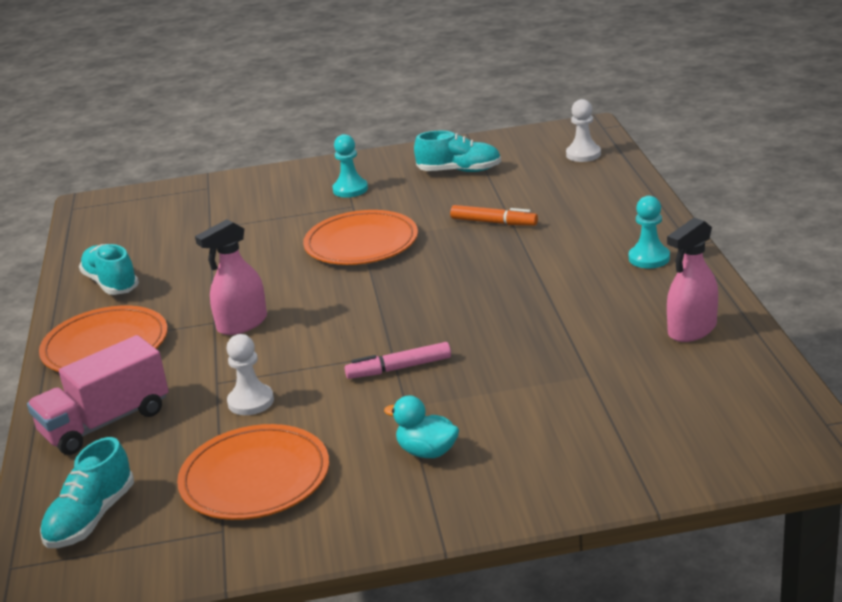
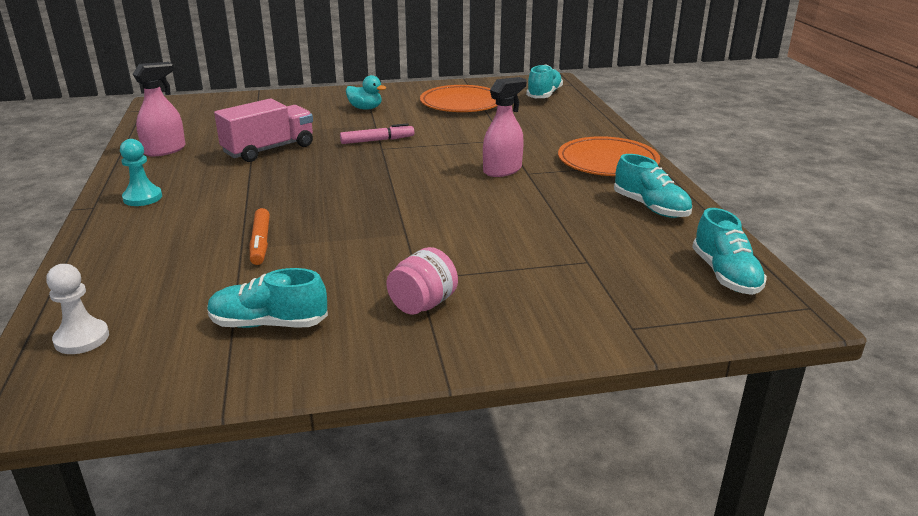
camera: 175 degrees right, 0 degrees up
(105, 422) = (568, 125): pink truck -> pink truck (269, 149)
(108, 225) = (725, 275): none -> turquoise shoe
(251, 401) = (476, 130): white pawn -> none
(350, 189) = (423, 304): turquoise pawn -> pink jar
(361, 243) = (406, 230): orange plate -> none
(494, 222) = (260, 243): orange marker -> orange marker turned 120 degrees counterclockwise

